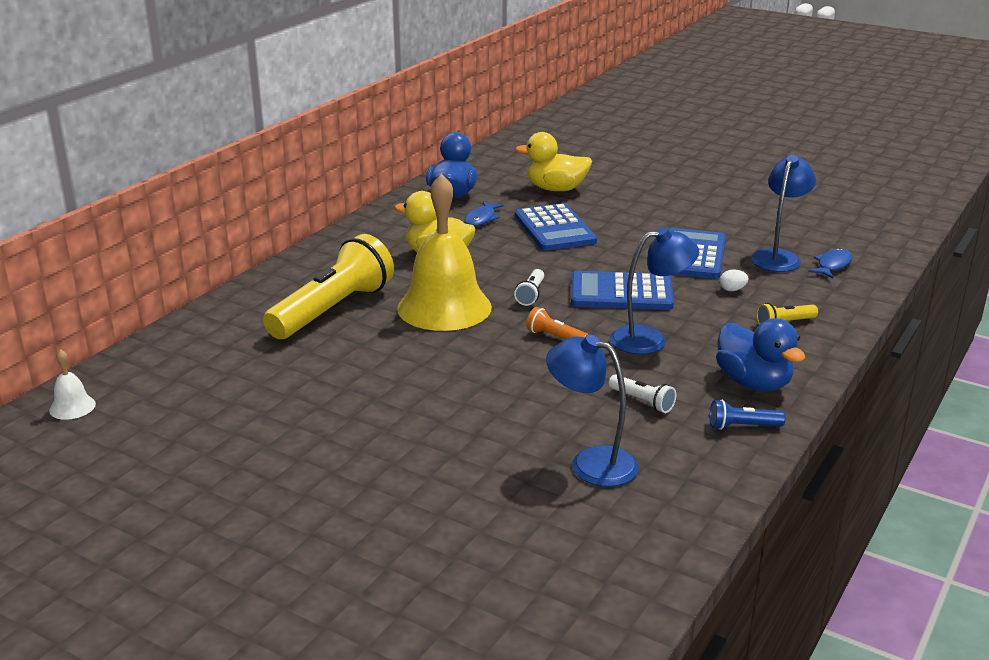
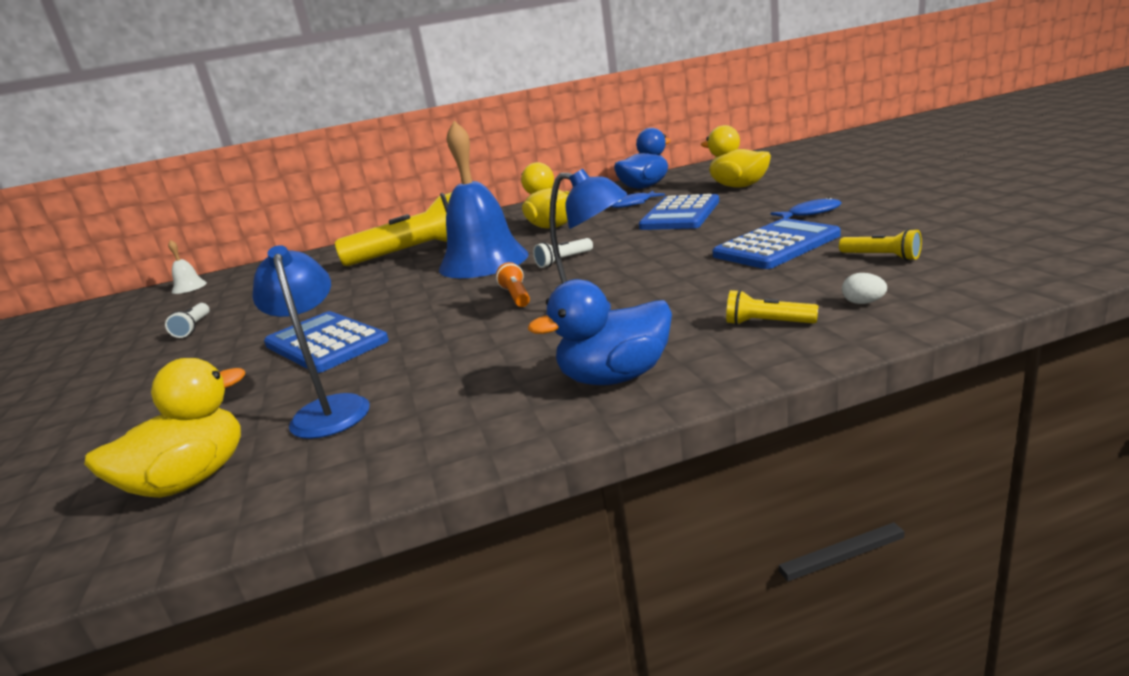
camera: 45 degrees right, 5 degrees down
(444, 307) = (483, 261): yellow bell -> blue bell
(593, 538) = (190, 480): none -> yellow duck
(621, 293) = (642, 269): blue calculator -> blue calculator (326, 343)
(642, 402) = (476, 367): white flashlight -> white flashlight (193, 328)
(732, 290) = (764, 281): white egg -> white egg (863, 303)
(742, 426) = (517, 420): blue flashlight -> none
(753, 383) = (615, 377): blue duck -> blue duck turned 60 degrees clockwise
(778, 257) = (881, 257): blue lamp -> yellow flashlight
(832, 265) = (946, 273): blue fish -> blue fish (810, 213)

